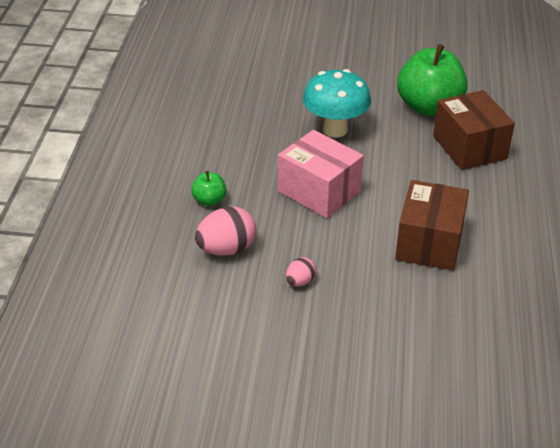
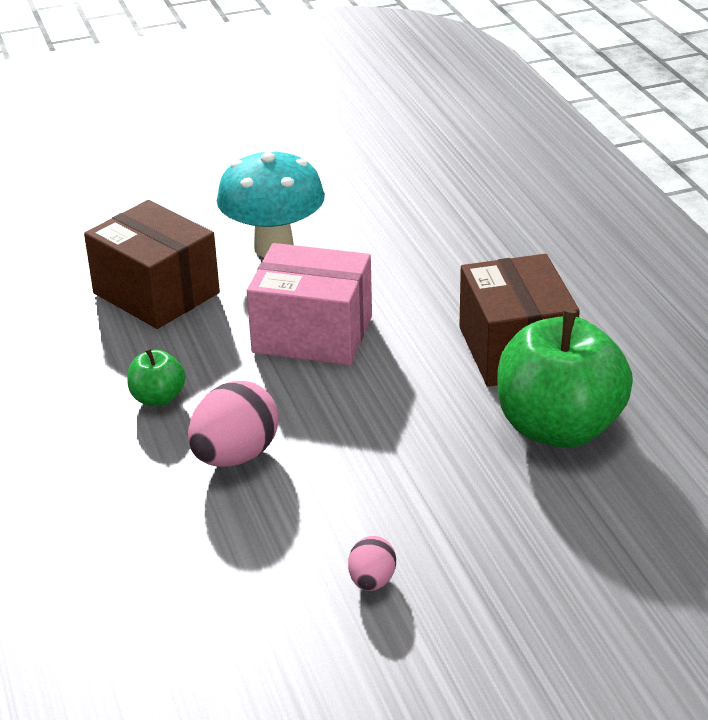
camera: 25 degrees left, 5 degrees down
(300, 282) = (377, 461): pink egg -> pink egg (372, 581)
(429, 107) = (382, 181): green apple -> green apple (559, 428)
(469, 147) = (475, 215): brown box -> brown box (156, 293)

